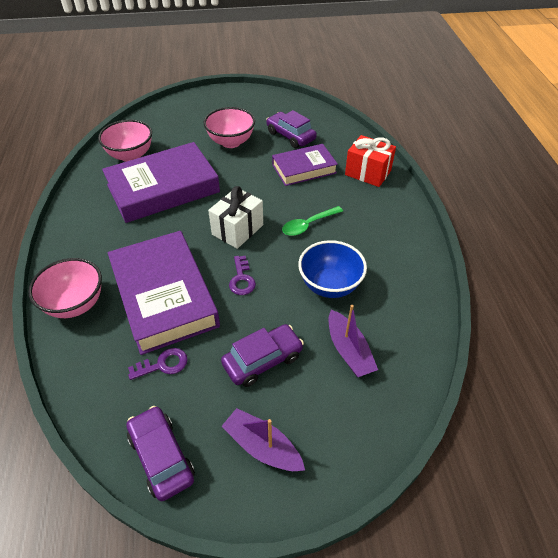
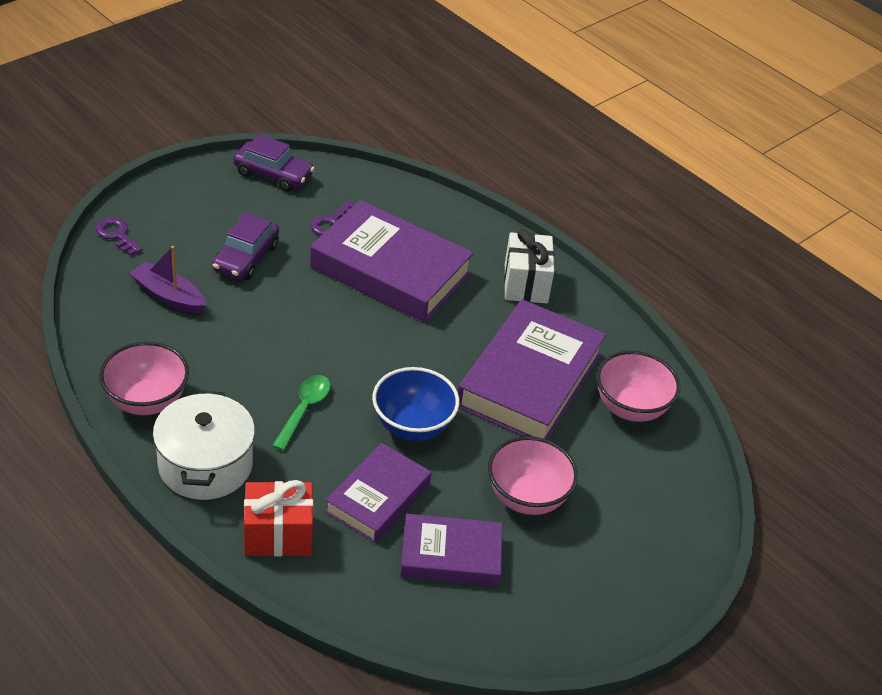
camera: 140 degrees right, 5 degrees down
(75, 304) = (463, 232): pink bowl -> pink bowl (146, 401)
(237, 229) = (384, 367): white gift -> white gift (526, 283)
(241, 279) = (328, 316): purple key -> purple key (117, 235)
(262, 447) = (200, 206): purple boat -> none
(290, 136) = (450, 556): purple car -> purple book
(330, 285) = (227, 348): blue bowl -> blue bowl (412, 426)
(387, 218) = (205, 465): none -> white pot

